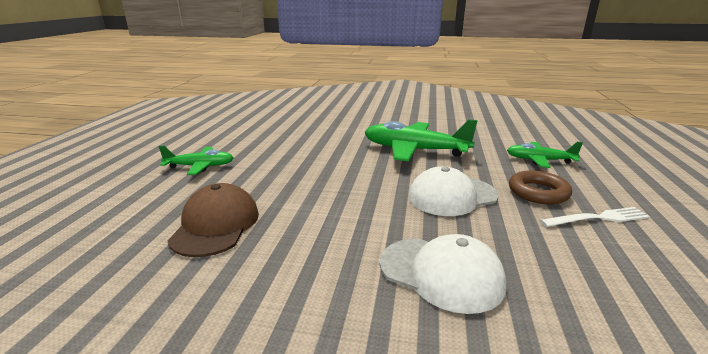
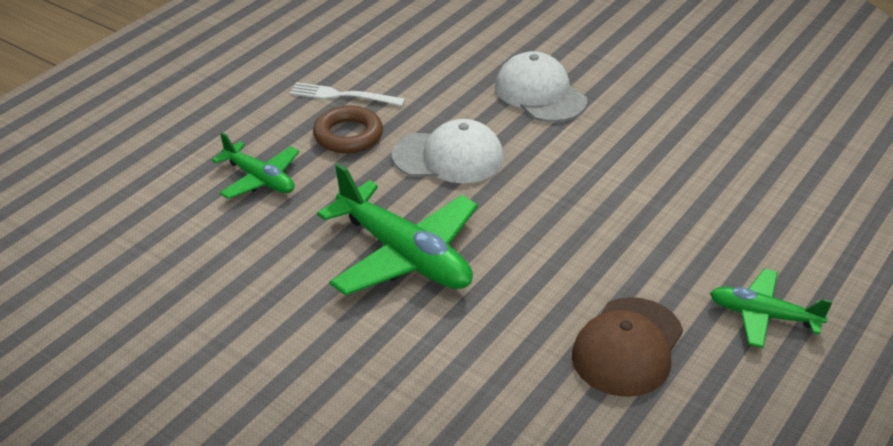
camera: 155 degrees left, 15 degrees up
(216, 225) = (727, 191): brown cap -> brown cap (627, 347)

